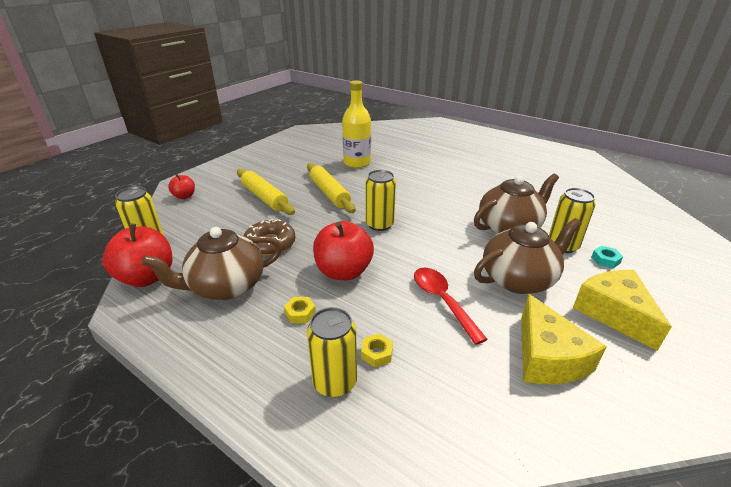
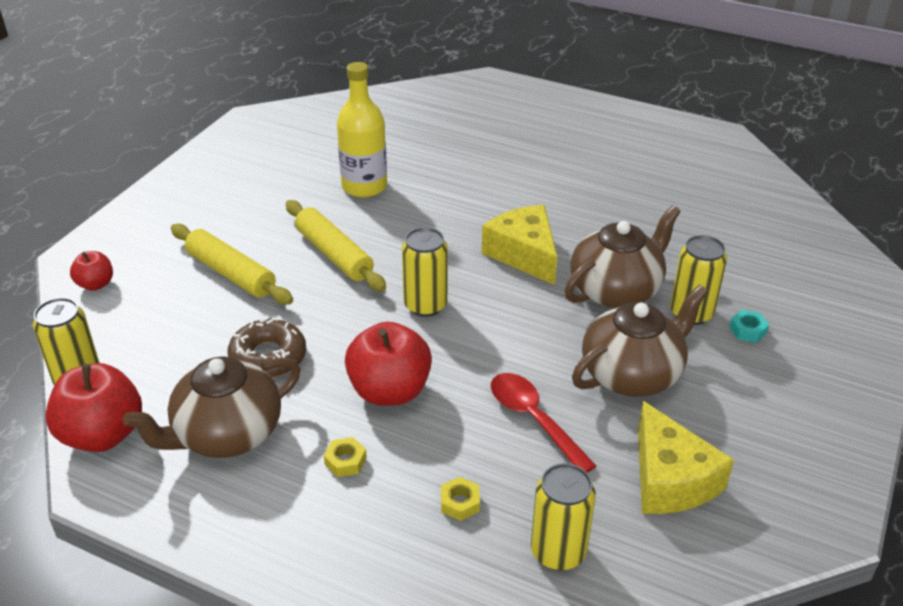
camera: 10 degrees left, 5 degrees up
(334, 382) = (414, 545): yellow can -> yellow can (558, 551)
(614, 313) = (753, 410): yellow cheese -> yellow cheese (524, 254)

